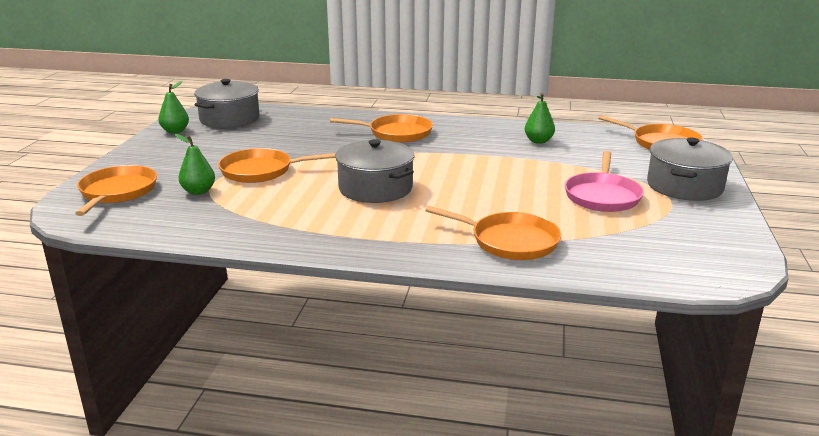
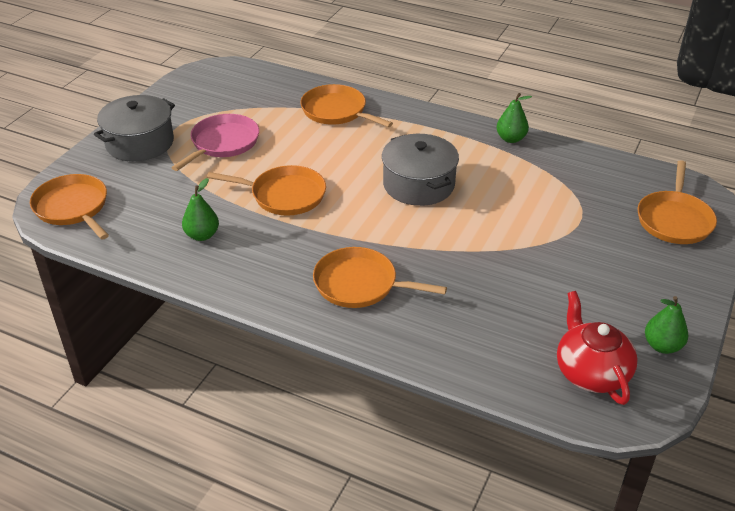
camera: 165 degrees left, 15 degrees up
(198, 191) = (591, 207): green pear -> green pear (511, 139)
(229, 119) = (591, 372): grey pot -> red teapot
(260, 171) = (533, 231): orange pan -> orange pan (284, 195)

